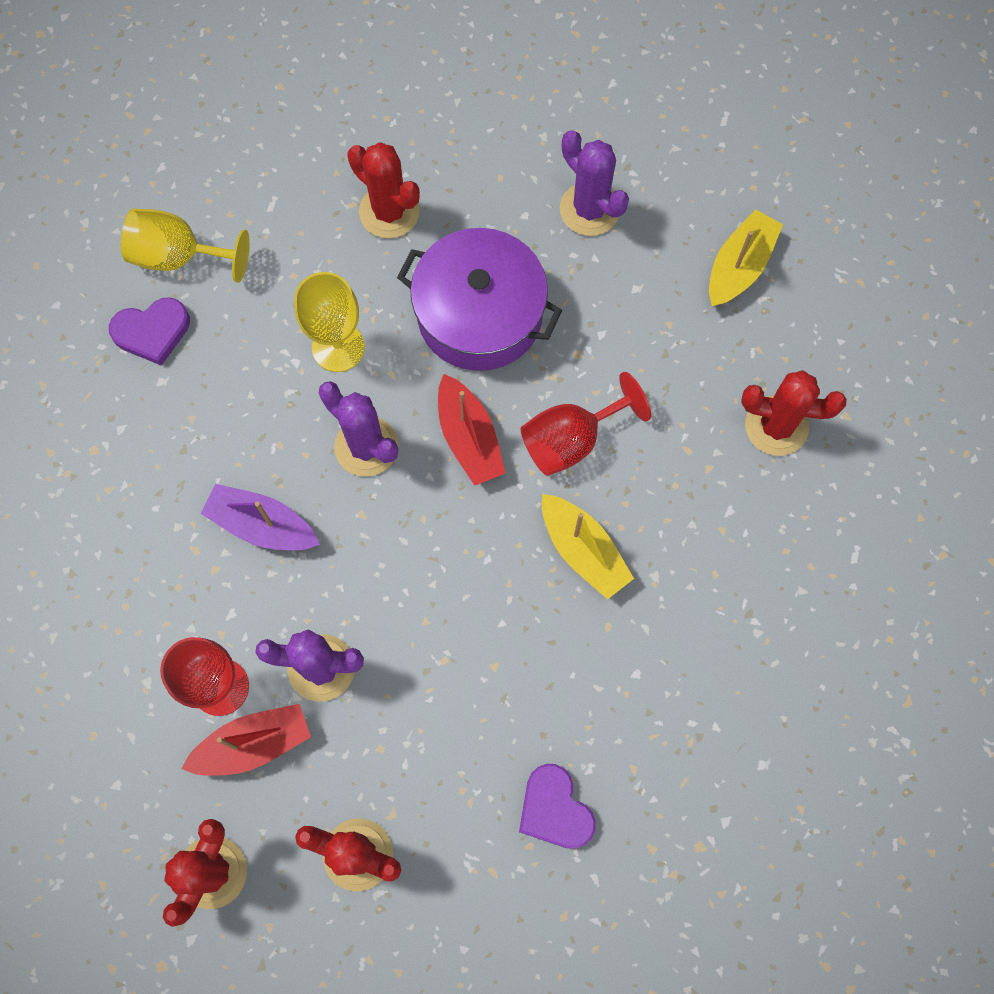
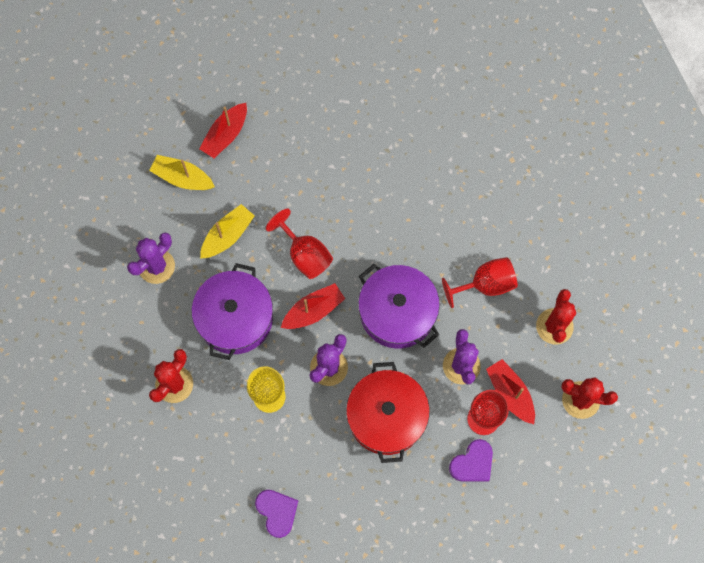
camera: 100 degrees left, 0 degrees up
(178, 256) = (223, 508): yellow goblet -> none
(262, 525) = (386, 416): purple boat -> red pot
(439, 576) = (397, 312): none -> purple pot
(461, 742) = (485, 284): none -> red goblet
(555, 809) = (509, 232): purple heart -> purple heart (472, 463)
(583, 550) = (368, 238): yellow boat -> yellow boat (227, 236)
(776, 426) = (278, 148): red cactus -> none
(810, 344) = (225, 135): none -> red boat

